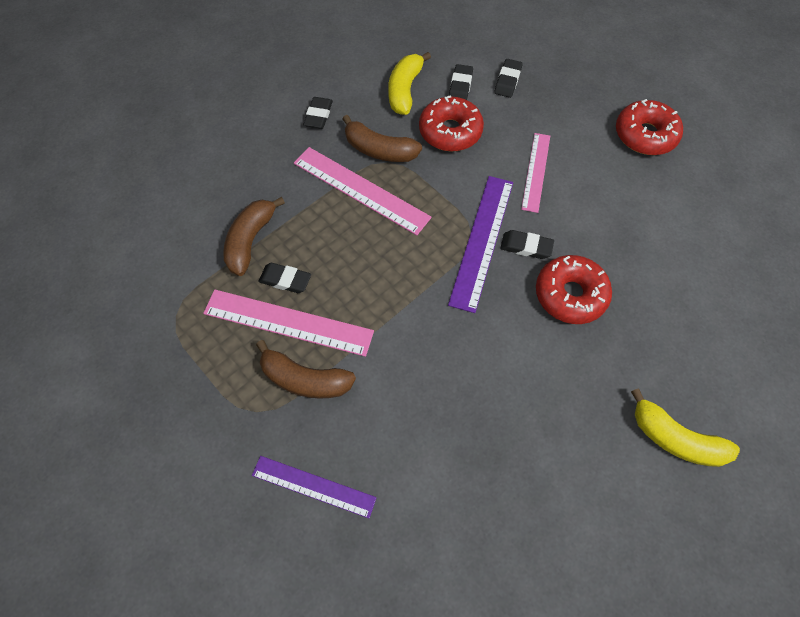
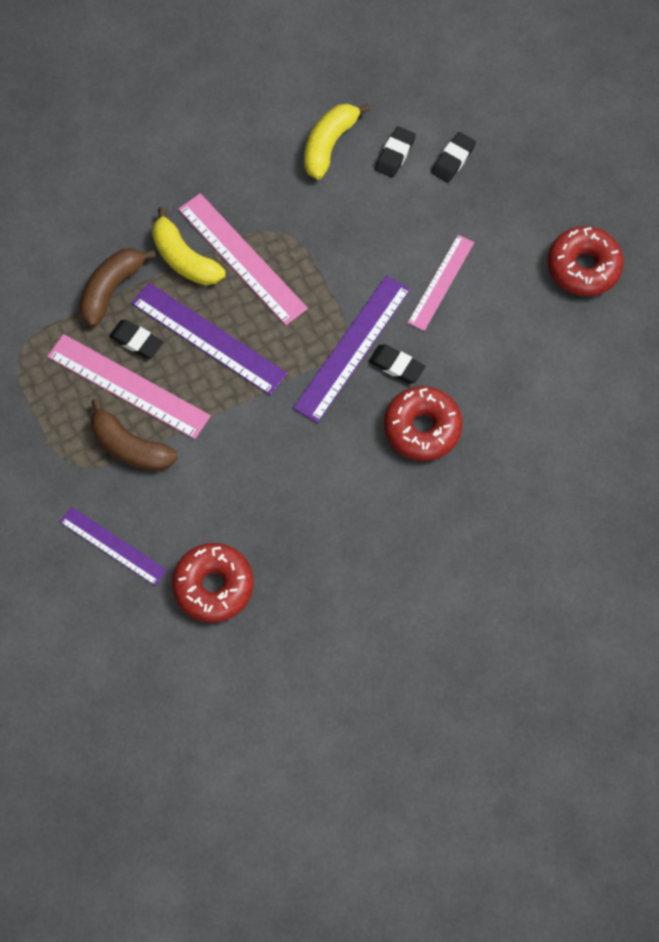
camera: 15 degrees right, 5 degrees up
(318, 115) = (221, 155): black eraser -> none
(351, 262) = (208, 338): none -> purple ruler
(379, 150) = (277, 215): brown banana -> none
(450, 132) = (363, 210): red donut -> red donut (213, 586)
(675, 438) = (466, 591): yellow banana -> yellow banana (184, 259)

